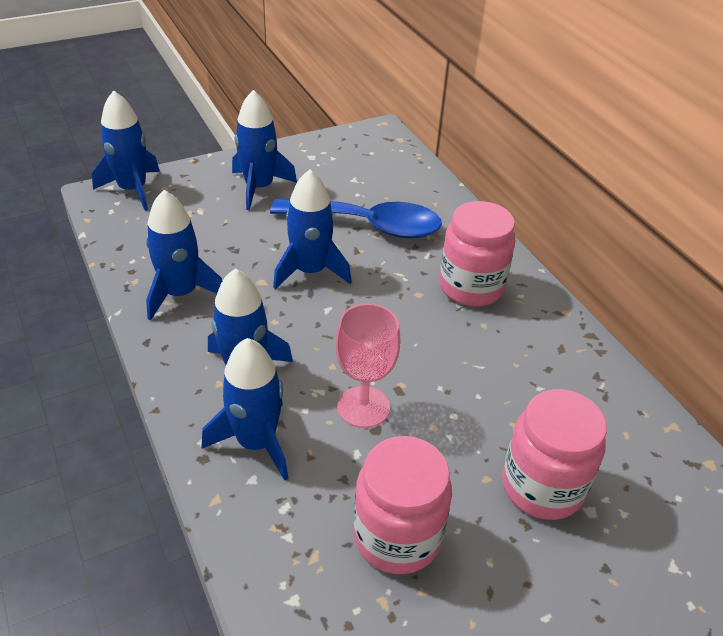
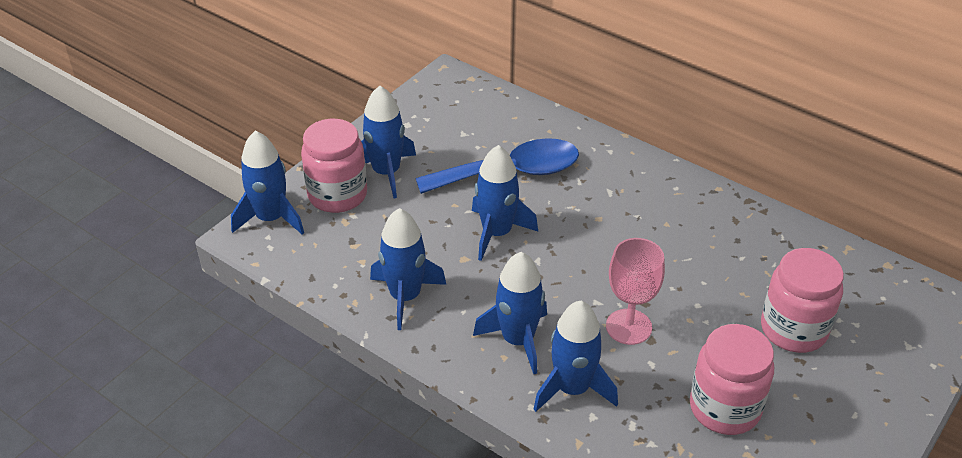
camera: 25 degrees left, 0 degrees up
(471, 287) = (634, 196): pink jar -> pink jar (337, 195)

